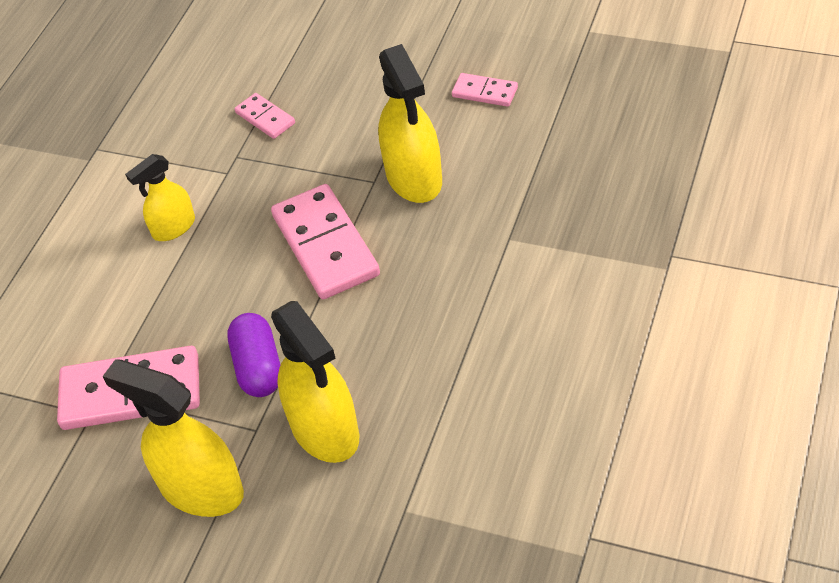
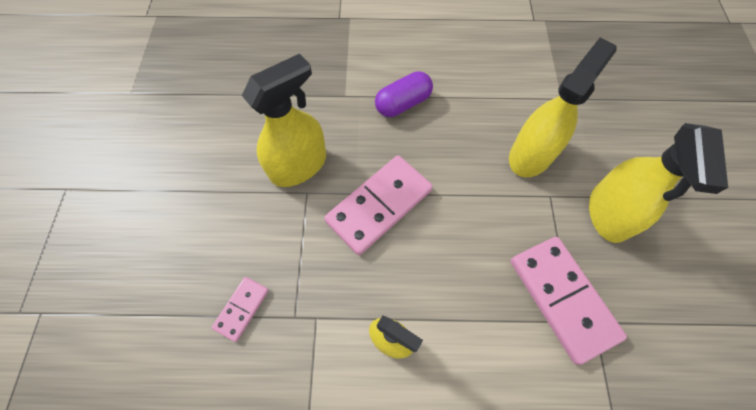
camera: 115 degrees left, 15 degrees up
(258, 367) = (502, 213): purple capsule -> purple capsule (403, 103)
(485, 92) = (200, 142): pink domino -> none

